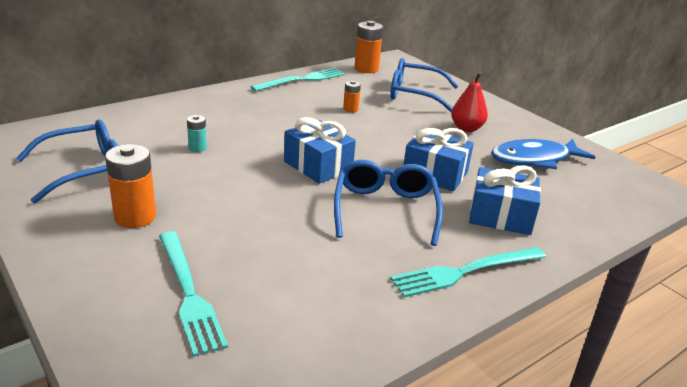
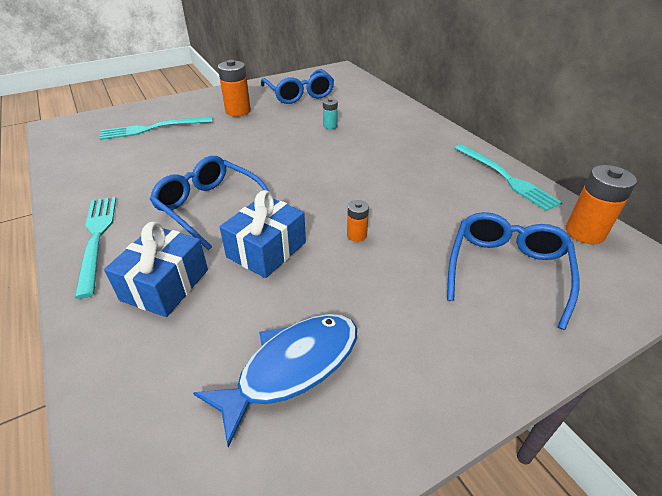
camera: 100 degrees right, 10 degrees up
(318, 166) = (294, 177): blue gift -> none
(350, 109) = (430, 206): orange battery -> orange battery (356, 235)
(385, 209) = (209, 207): blue glasses -> blue glasses turned 150 degrees counterclockwise
(466, 128) = (393, 306): red pear -> none
(534, 159) = (292, 368): blue fish -> blue fish turned 60 degrees clockwise

